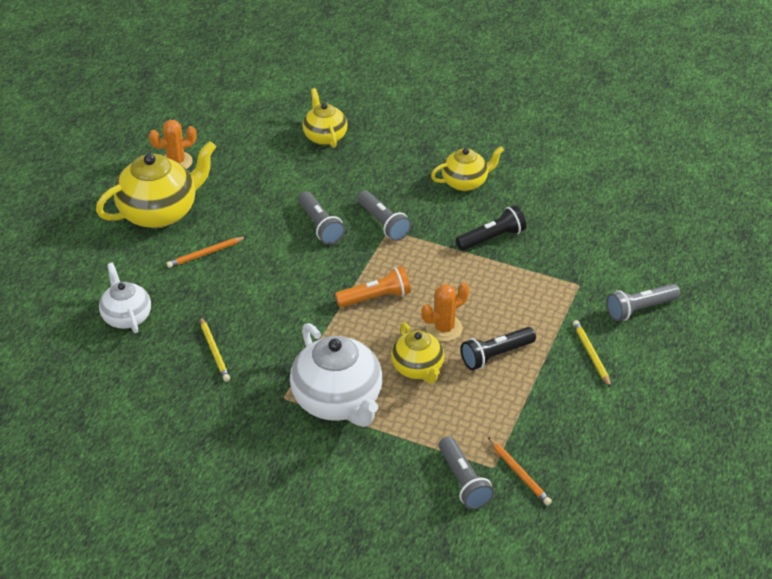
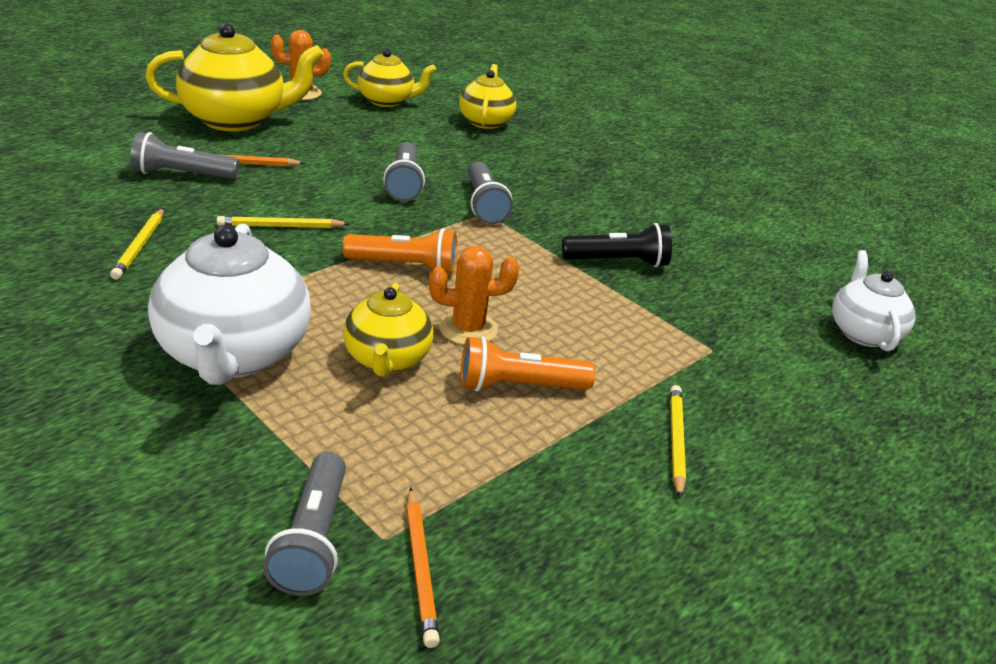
camera: 20 degrees right, 10 degrees down
(126, 317) = (83, 183): white teapot -> white teapot (863, 333)
(279, 298) = (280, 226): none -> yellow pencil
(465, 182) = (624, 203): yellow teapot -> yellow teapot (387, 101)
(495, 355) = (519, 386): black flashlight -> orange flashlight
(640, 309) = (796, 411): grey flashlight -> grey flashlight (182, 175)

